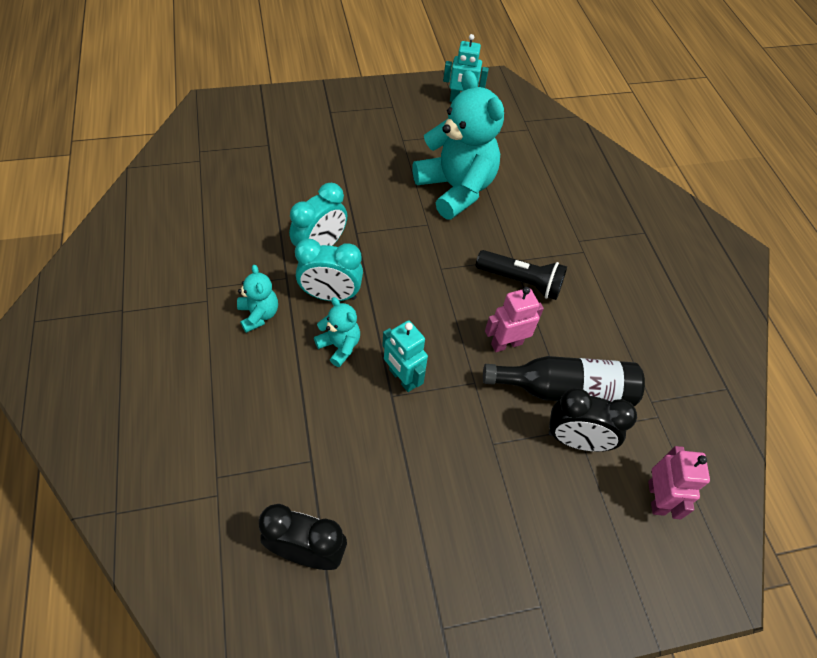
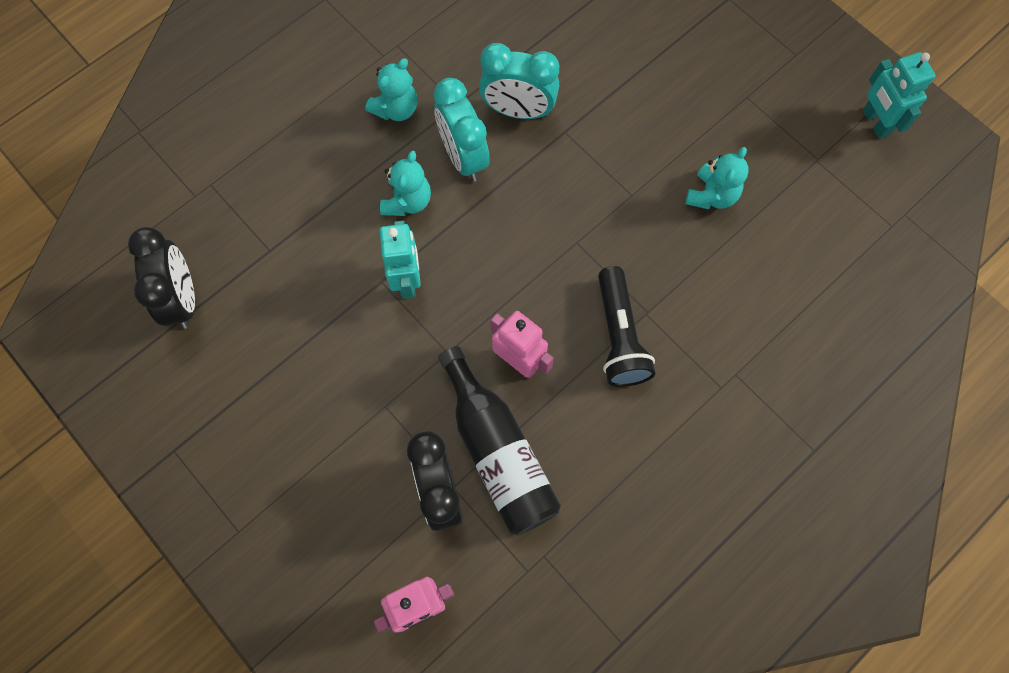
camera: 65 degrees right, 15 degrees up
(402, 378) = (407, 280): turquoise robot -> turquoise robot turned 150 degrees clockwise
(456, 189) = (711, 195): turquoise teddy bear -> turquoise teddy bear, size x0.46

